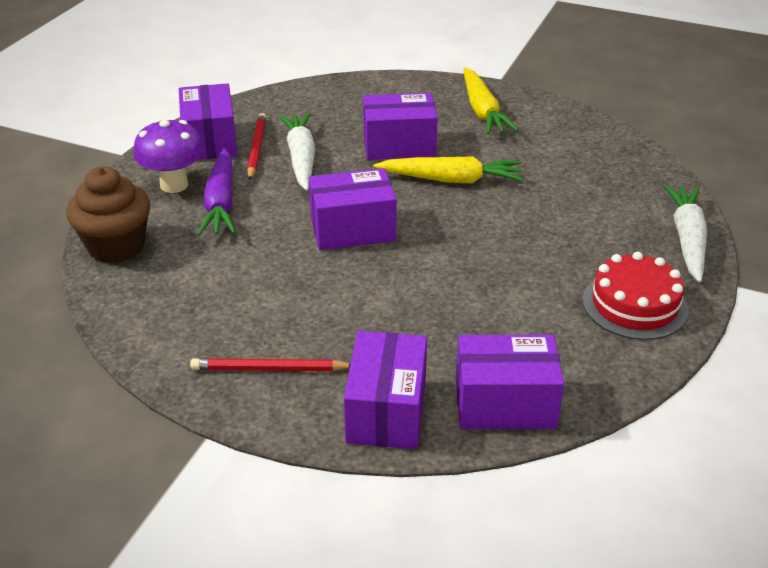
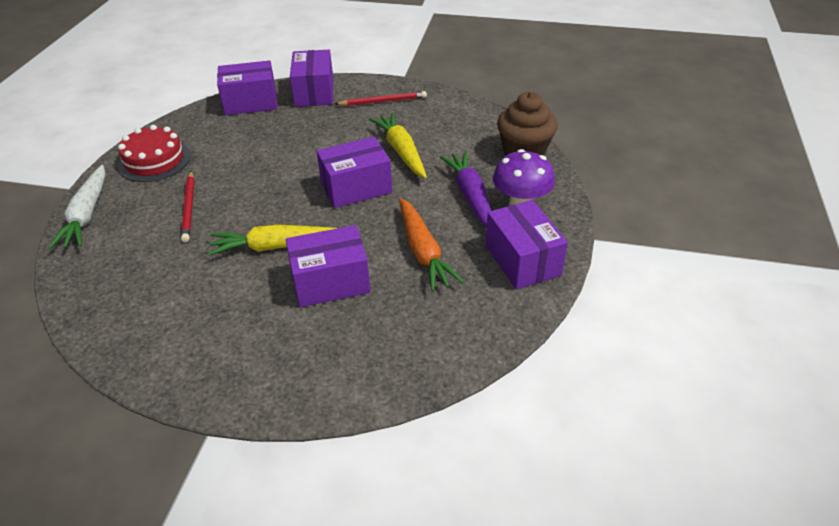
camera: 170 degrees right, 5 degrees up
(256, 149) = (471, 257): red pencil -> red pencil (189, 208)
(301, 158) = (423, 251): white carrot -> orange carrot
(482, 111) = (237, 353): yellow carrot -> yellow carrot (401, 151)

